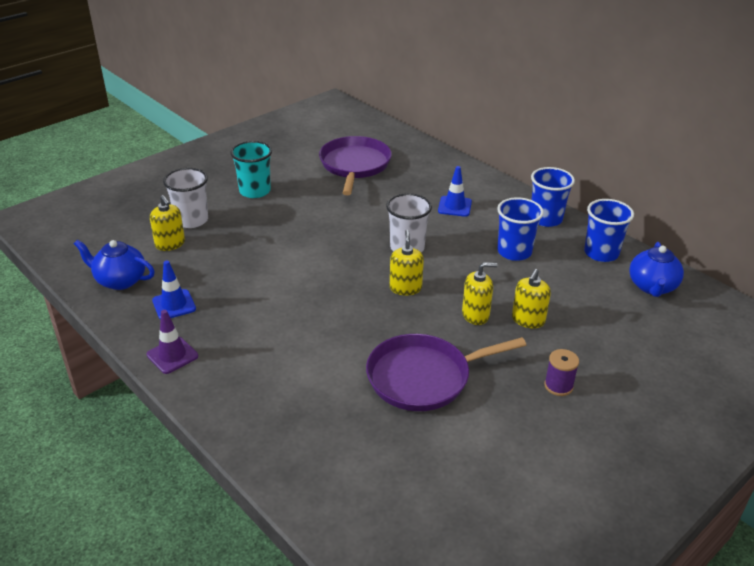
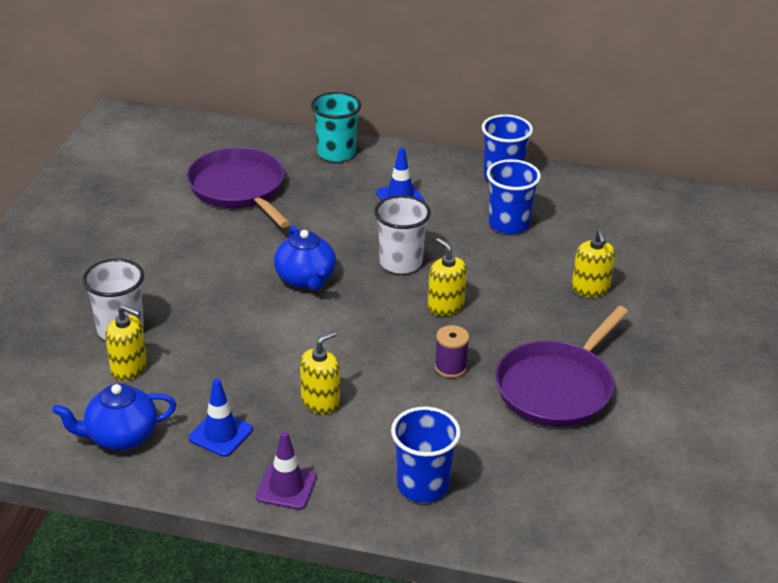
camera: 35 degrees left, 0 degrees up
(255, 191) = (156, 264): turquoise cup -> turquoise cup (336, 153)
(475, 315) = (539, 305): yellow soap dispenser -> yellow soap dispenser (320, 402)
(558, 386) = (676, 340): purple spool -> purple spool (450, 367)
(601, 253) = (587, 193): blue cup -> blue cup (422, 485)
(652, 287) = (661, 210): blue teapot -> blue teapot (306, 279)

